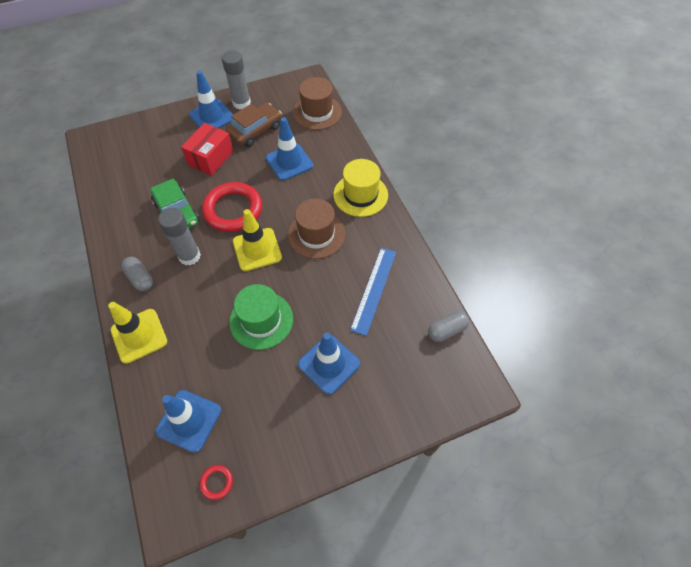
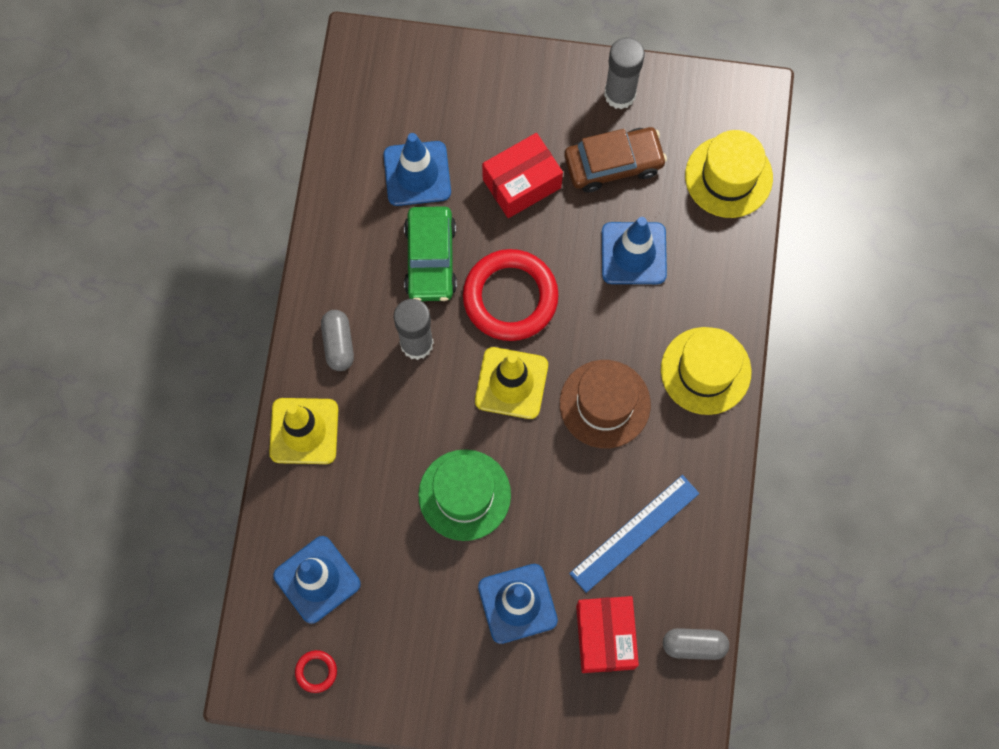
camera: 30 degrees right, 15 degrees up
(212, 116) = (561, 99): blue traffic cone -> blue traffic cone (417, 173)
(317, 112) = (728, 177): brown hat -> yellow hat
(393, 354) = (605, 637): none -> red box

